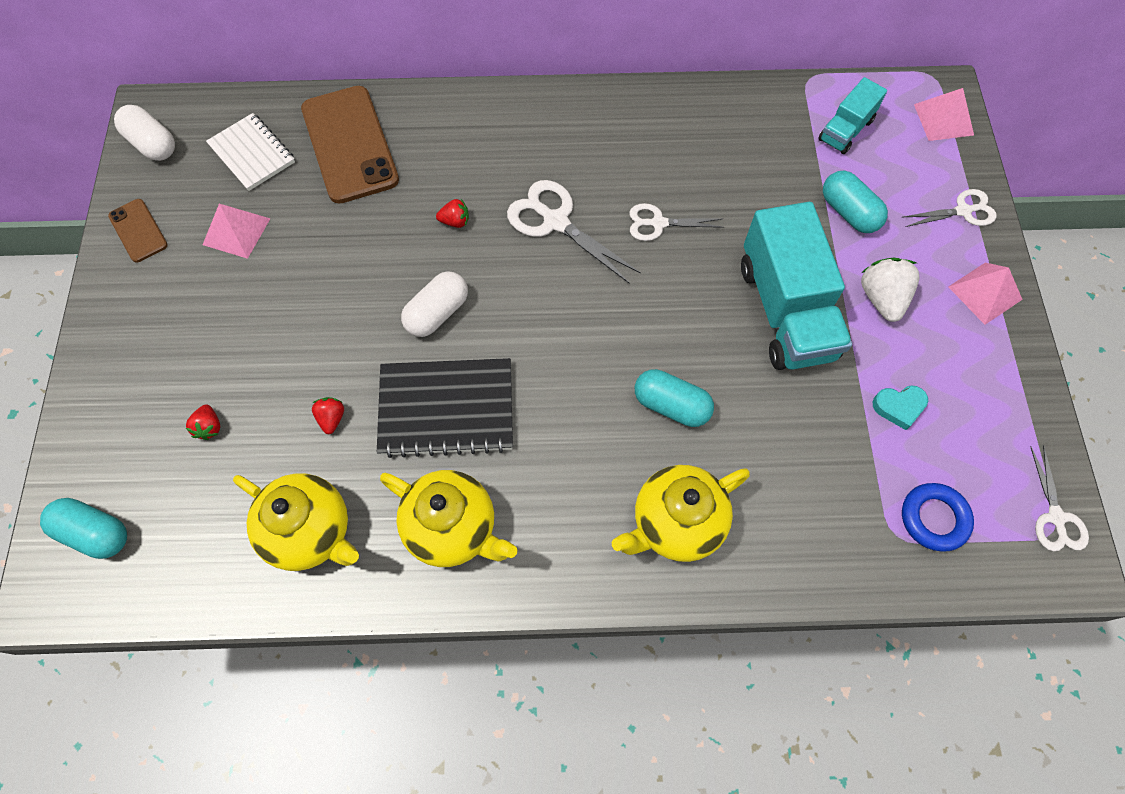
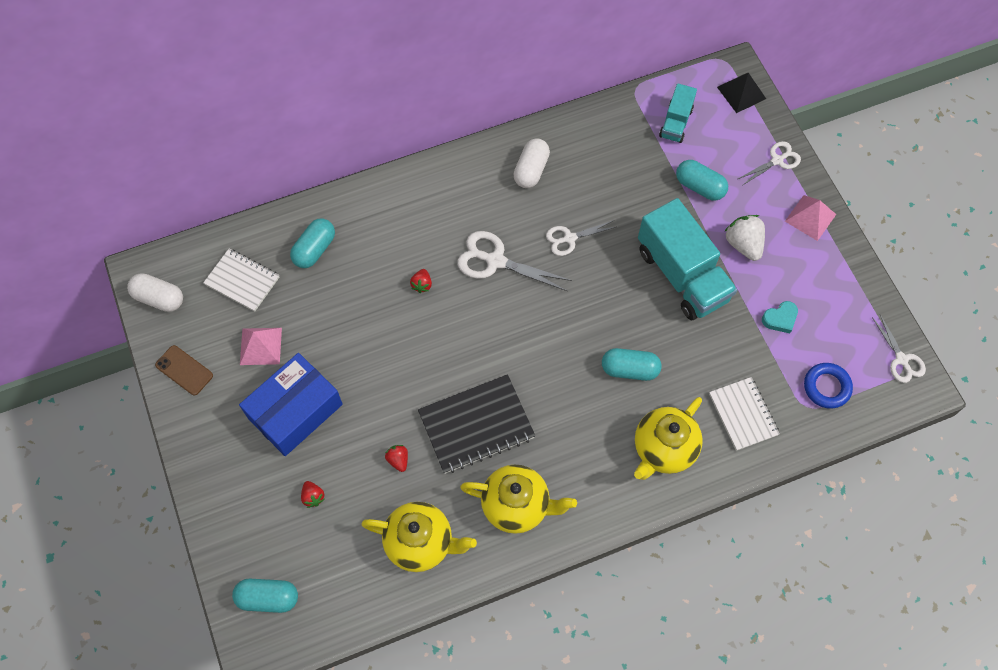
camera: 20 degrees left, 0 degrees up
(238, 318) = (295, 411): none -> blue box
(350, 144) = (314, 249): brown phone -> turquoise capsule
(437, 313) = (439, 358): white capsule -> white capsule (531, 170)
(455, 221) = (422, 285): red strawberry -> red strawberry turned 120 degrees clockwise
(802, 515) = (743, 414): none -> white notebook
(943, 119) = (741, 92): pink pyramid -> black pyramid

